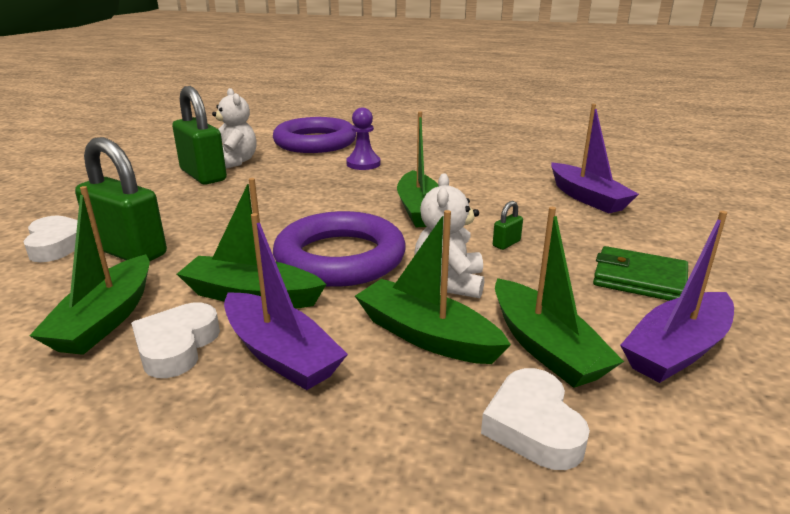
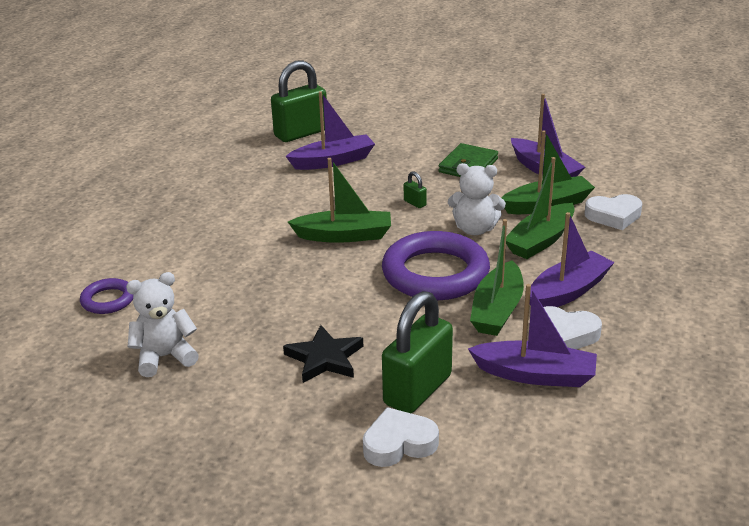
camera: 85 degrees left, 5 degrees up
(106, 319) = (535, 375): green boat -> purple boat
(203, 175) = (208, 376): green padlock -> green padlock (301, 133)
(204, 211) = (324, 358): none -> black star
(315, 142) = (108, 300): purple ring -> purple ring, size x0.49
(363, 164) = (208, 264): purple pawn -> none

